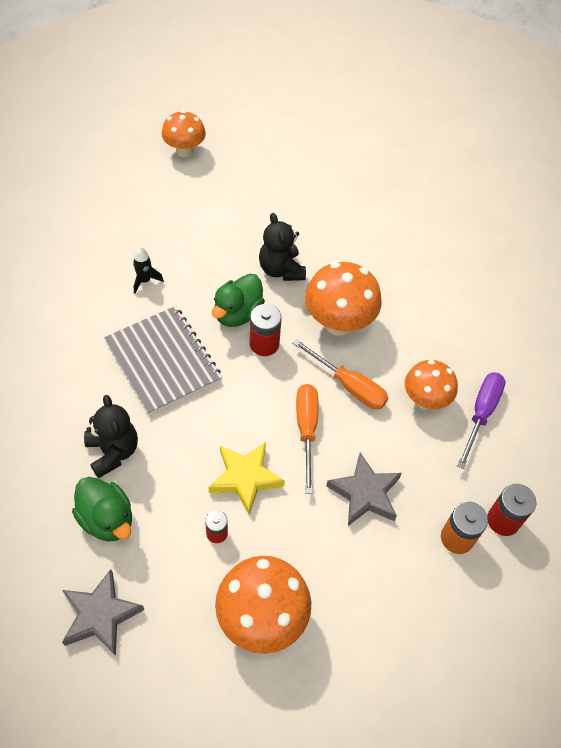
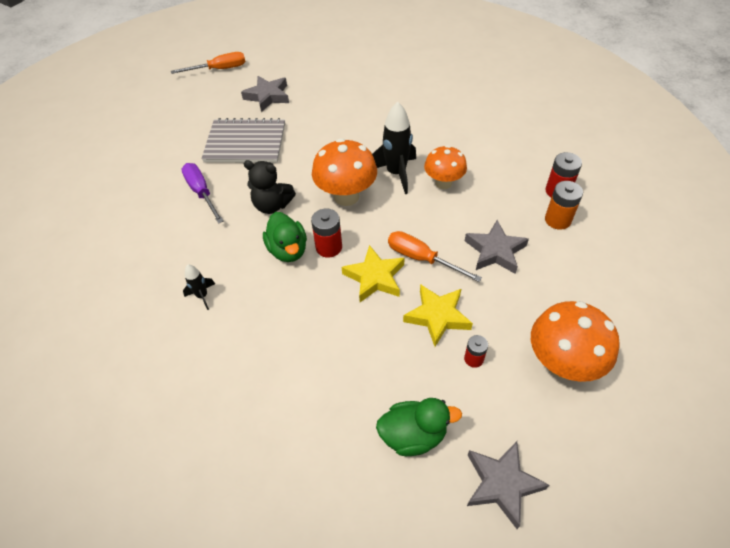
camera: 50 degrees left, 5 degrees down
(113, 452) = (351, 399): black teddy bear -> none
(163, 361) = (291, 320): grey notebook -> grey notebook (245, 143)
(184, 151) = (102, 209): orange mushroom -> none
(255, 401) = (375, 277): none -> yellow star
(349, 386) = (402, 217): orange screwdriver -> orange screwdriver (219, 69)
(404, 349) = (396, 173): none -> black rocket
(422, 178) = (267, 96): none -> grey star
(481, 414) = (473, 162): purple screwdriver -> purple screwdriver (201, 192)

